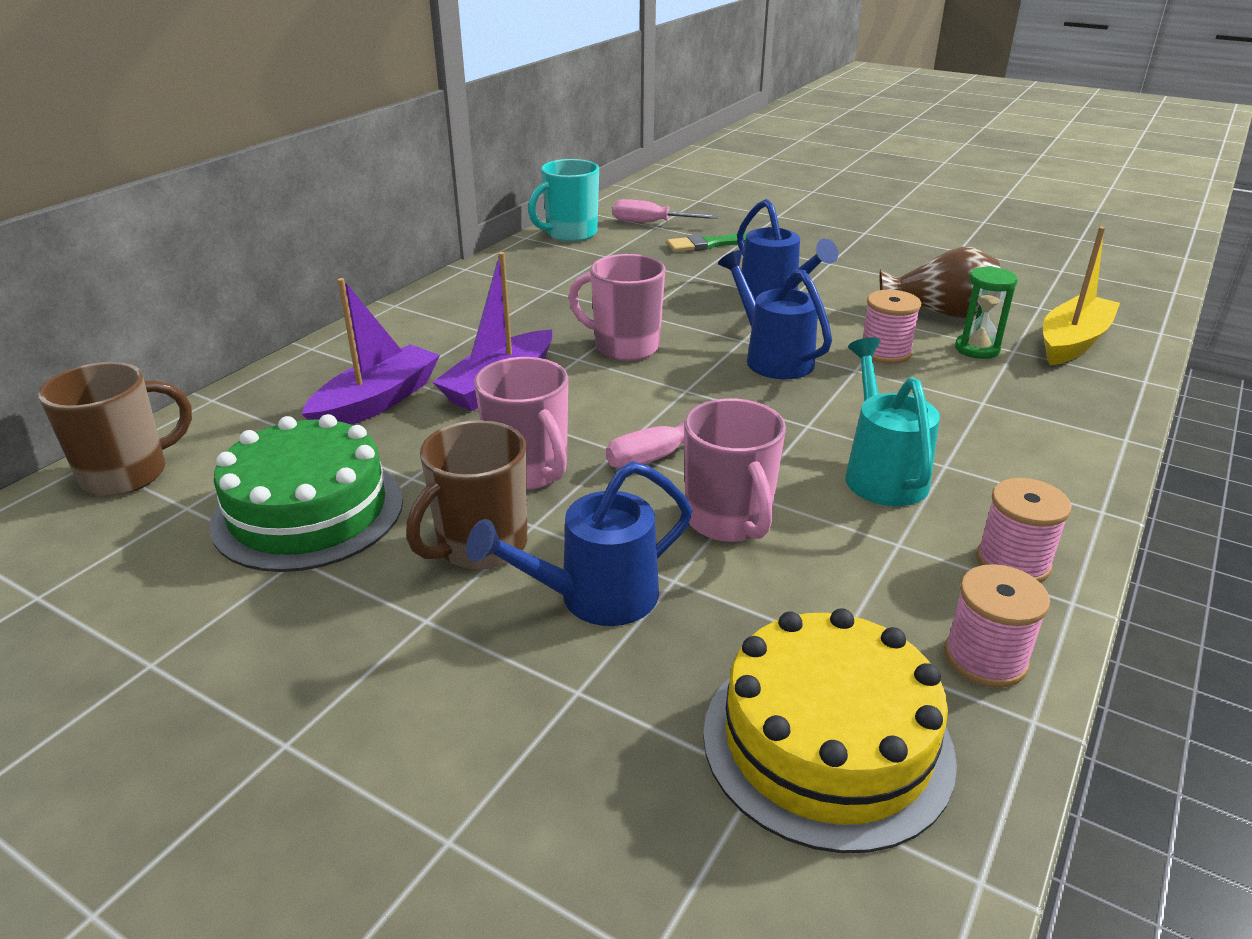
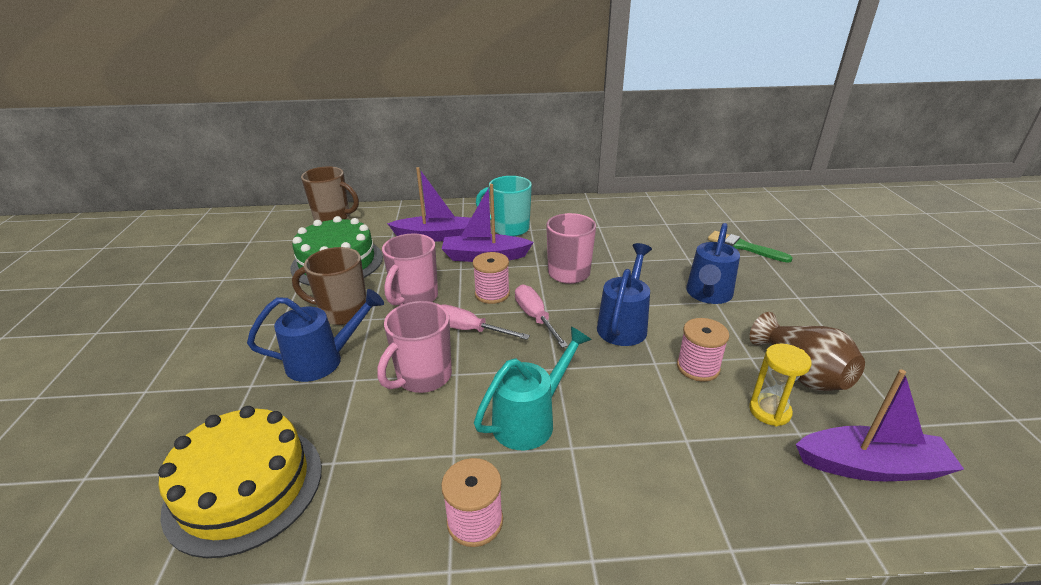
camera: 55 degrees right, 0 degrees up
(570, 234) = (673, 204): turquoise mug -> turquoise mug (509, 228)
(594, 598) = (323, 361): blue watering can -> blue watering can turned 135 degrees clockwise
(651, 223) = (734, 218): pink screwdriver -> pink screwdriver (535, 317)
(977, 349) = (769, 411): green hourglass -> yellow hourglass
(985, 658) = (354, 537): pink spool -> pink spool (492, 294)
(1072, 342) = (871, 466): yellow boat -> purple boat

